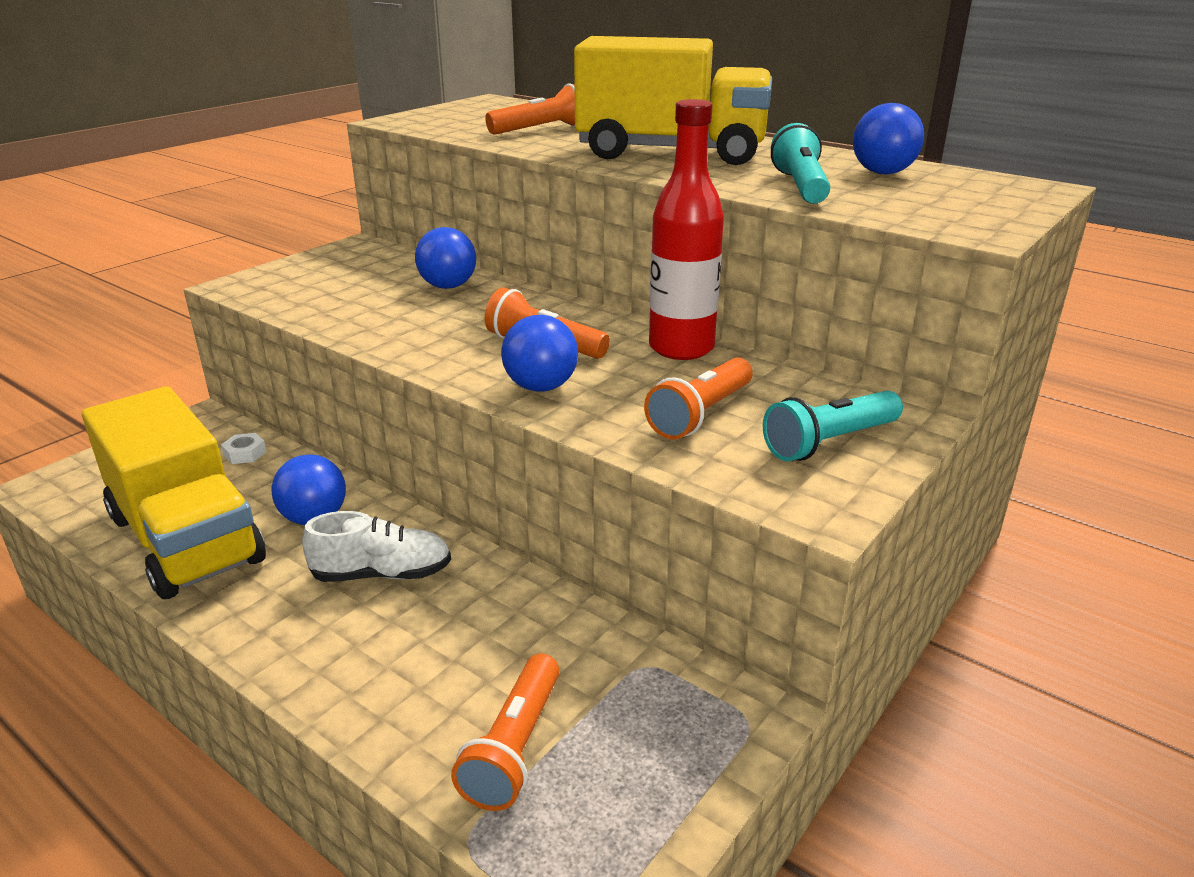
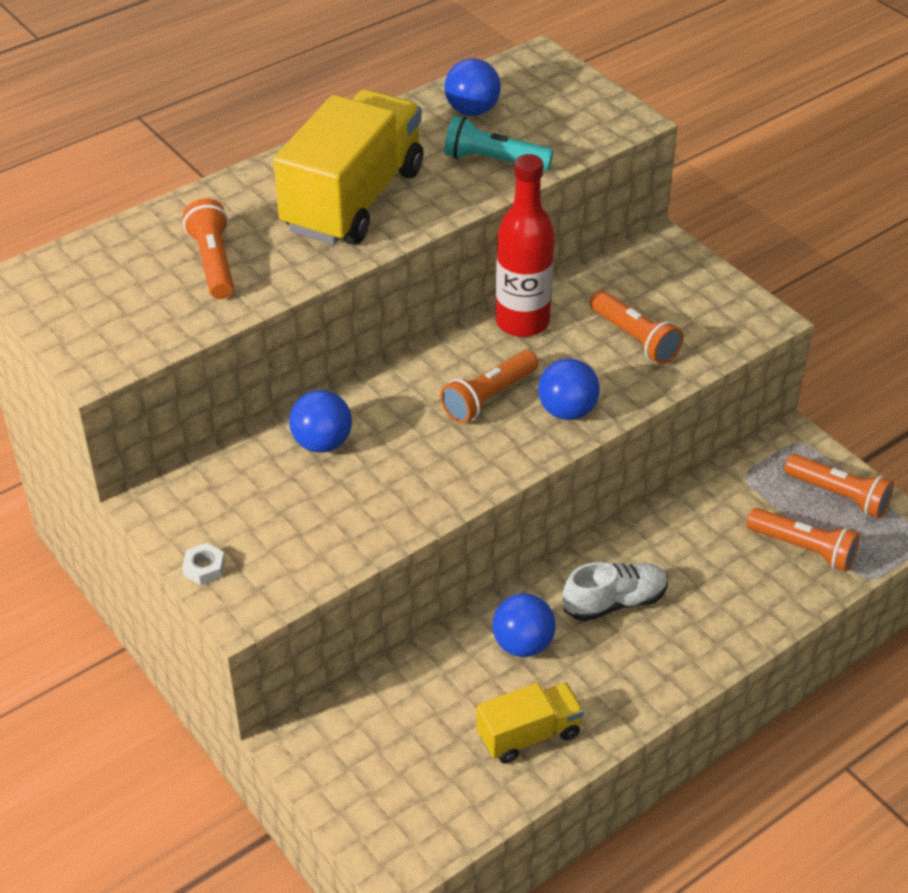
camera: 75 degrees left, 15 degrees up
(185, 539) = (529, 735): yellow truck -> yellow truck, size x0.51
(245, 453) = (387, 699): white nut -> white nut (204, 568)
(382, 574) = (614, 602): white shoe -> white shoe turned 60 degrees clockwise
(649, 783) = (839, 495): none -> orange flashlight
(829, 442) = (688, 291): turquoise flashlight -> none

